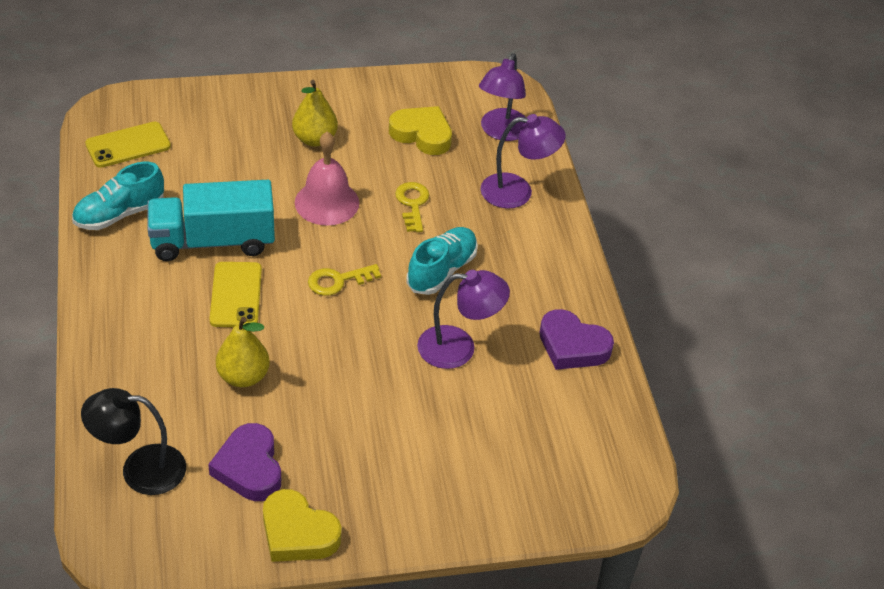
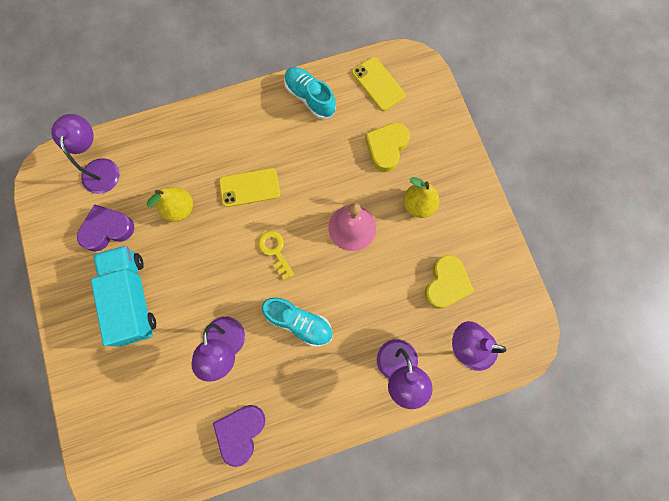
camera: 85 degrees right, 30 degrees up
(140, 469) = (100, 168): black lamp -> purple lamp
(213, 241) = (296, 161): turquoise truck -> turquoise truck (132, 298)
(298, 533) = (61, 269): yellow heart -> yellow heart (386, 148)
(412, 204) = (365, 289): yellow key -> none

